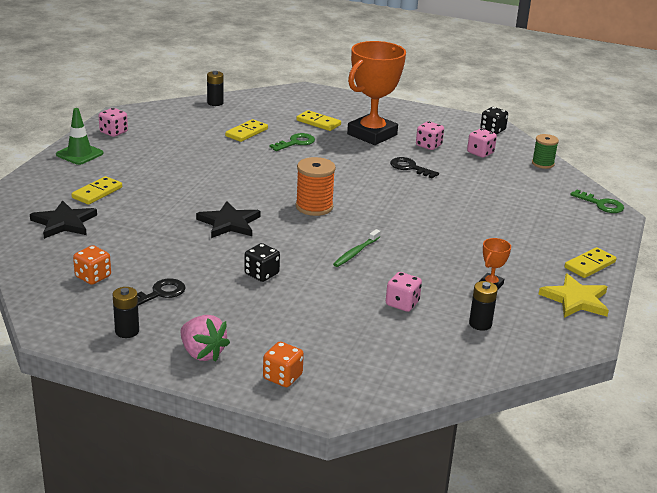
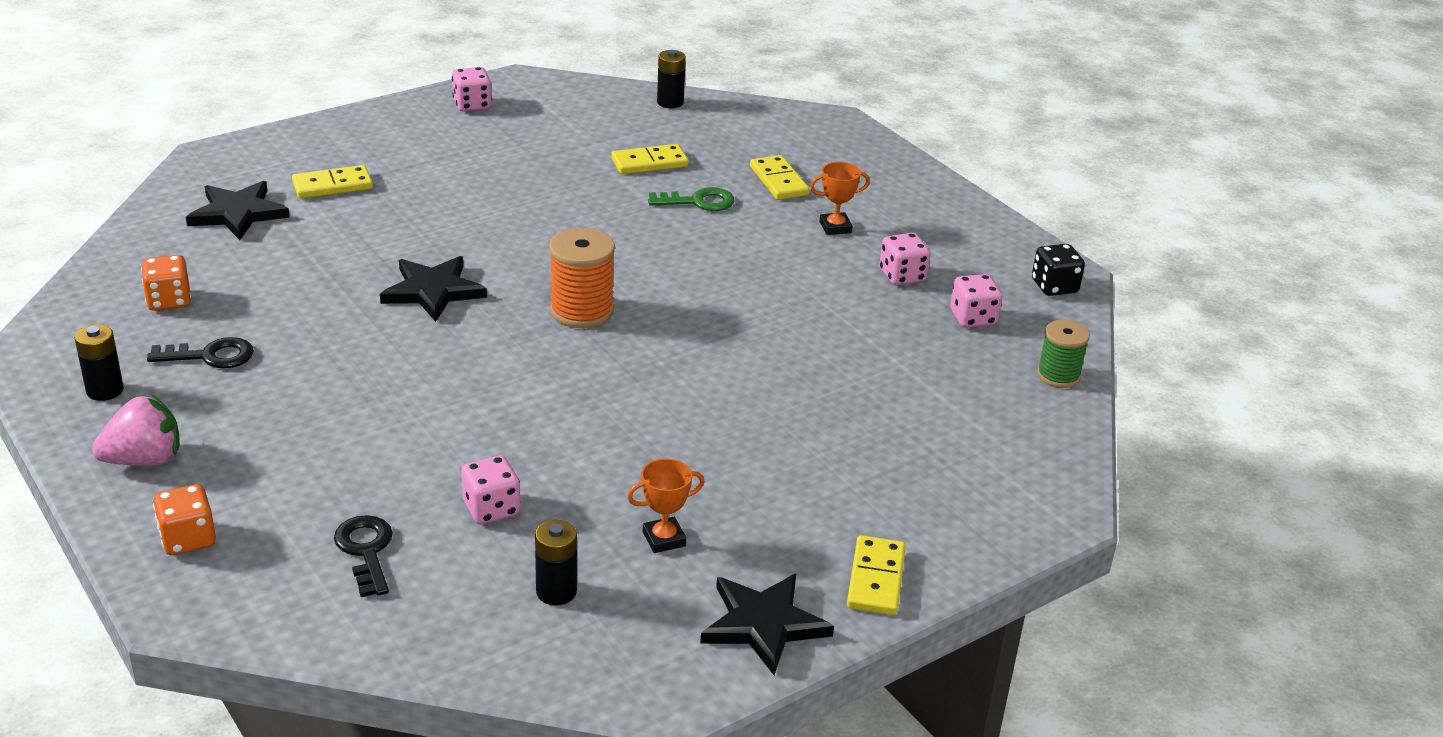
camera: 35 degrees right, 5 degrees up
(79, 154) = (387, 123): green traffic cone -> none
(202, 353) = (144, 460): pink strawberry -> pink strawberry turned 105 degrees counterclockwise
(261, 274) = (369, 382): black dice -> none
(356, 252) = (539, 403): green toothbrush -> none
(372, 134) = (835, 227): orange trophy -> orange trophy, size x0.41
(410, 168) = (817, 302): black key -> black key (366, 551)
(575, 300) = (763, 624): yellow star -> black star
(590, 265) = (876, 579): yellow domino -> yellow domino turned 75 degrees counterclockwise
(601, 204) = (1059, 485): green key -> none

